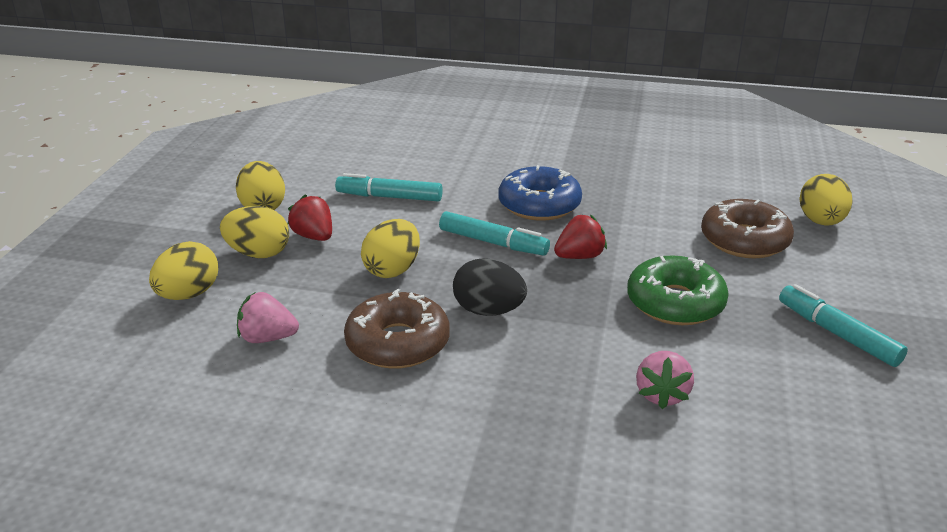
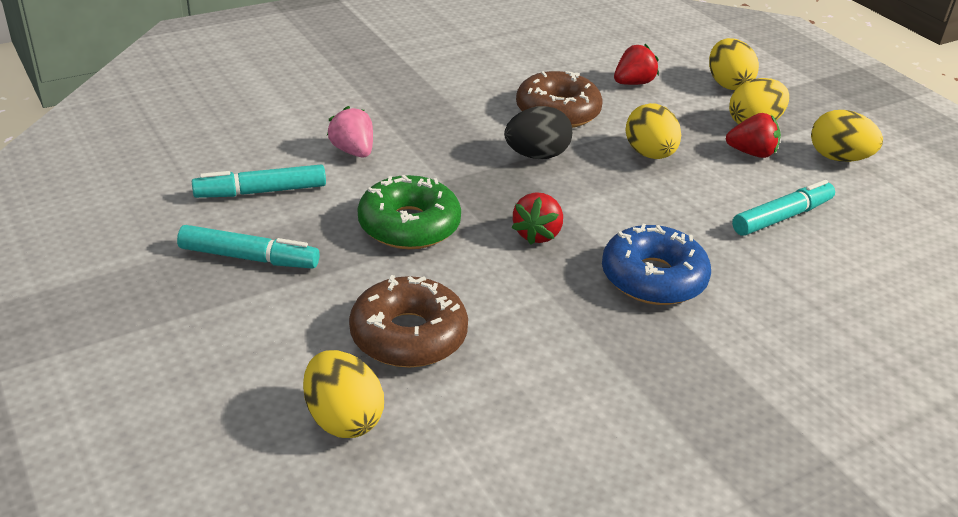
camera: 135 degrees right, 5 degrees up
(267, 338) = (633, 83): pink strawberry -> red strawberry
(493, 243) = (622, 213): turquoise marker -> turquoise marker (261, 191)

